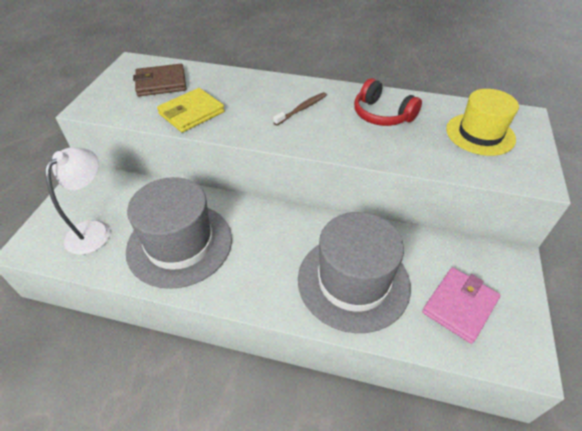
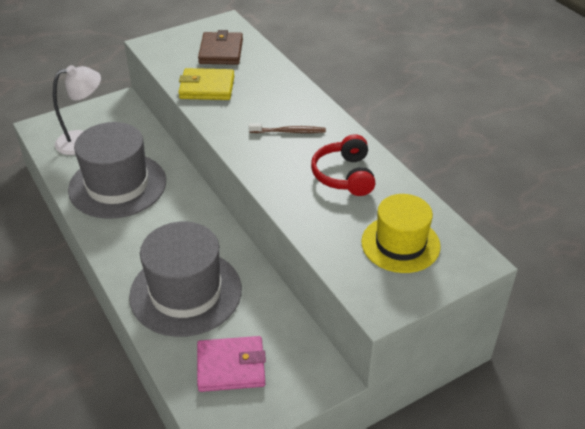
camera: 45 degrees right, 5 degrees down
(161, 83) = (221, 51): brown wallet -> brown wallet turned 60 degrees clockwise

